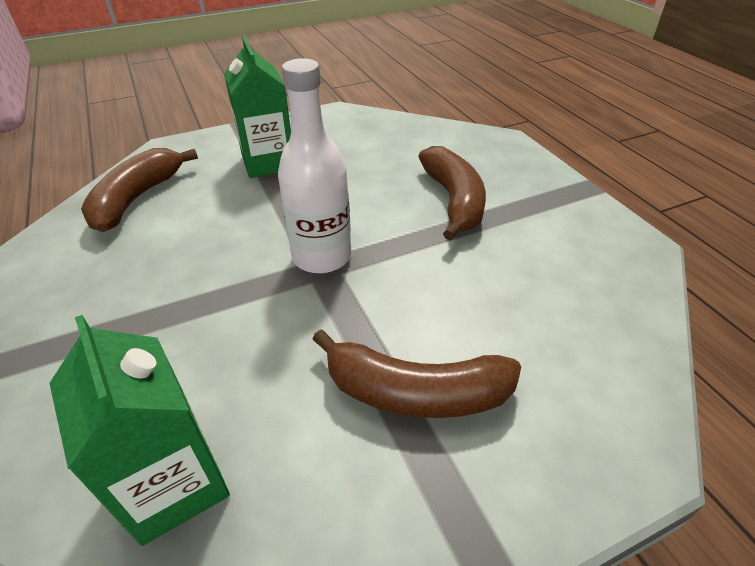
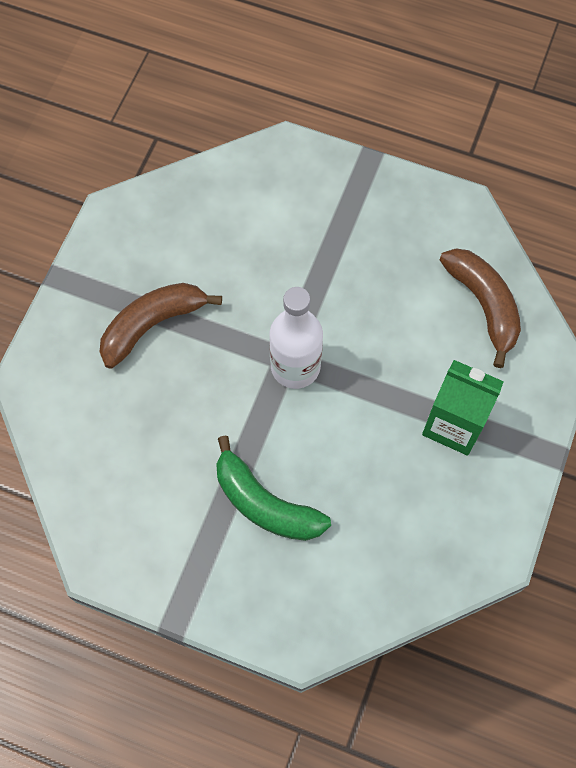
camera: 135 degrees right, 25 degrees up
(174, 483) = (213, 204): green carton -> none
(453, 200) = (265, 503): brown banana -> green banana

